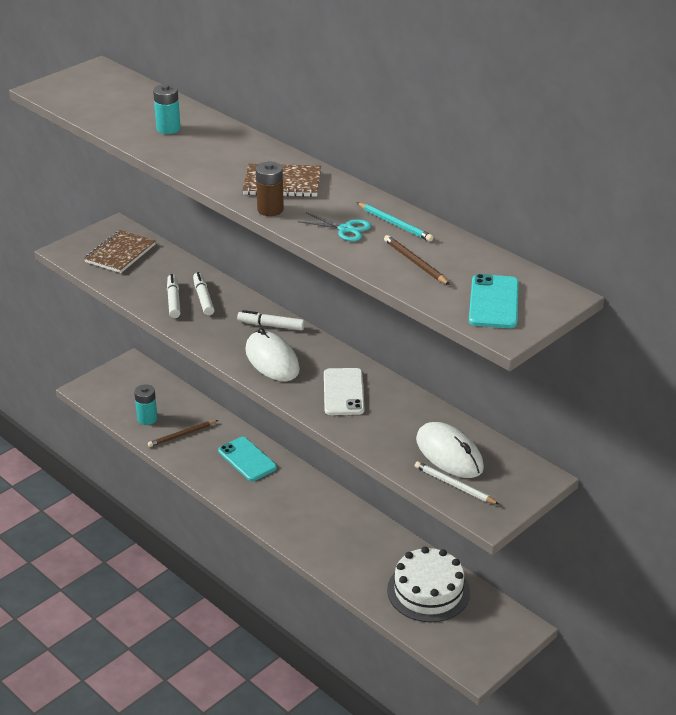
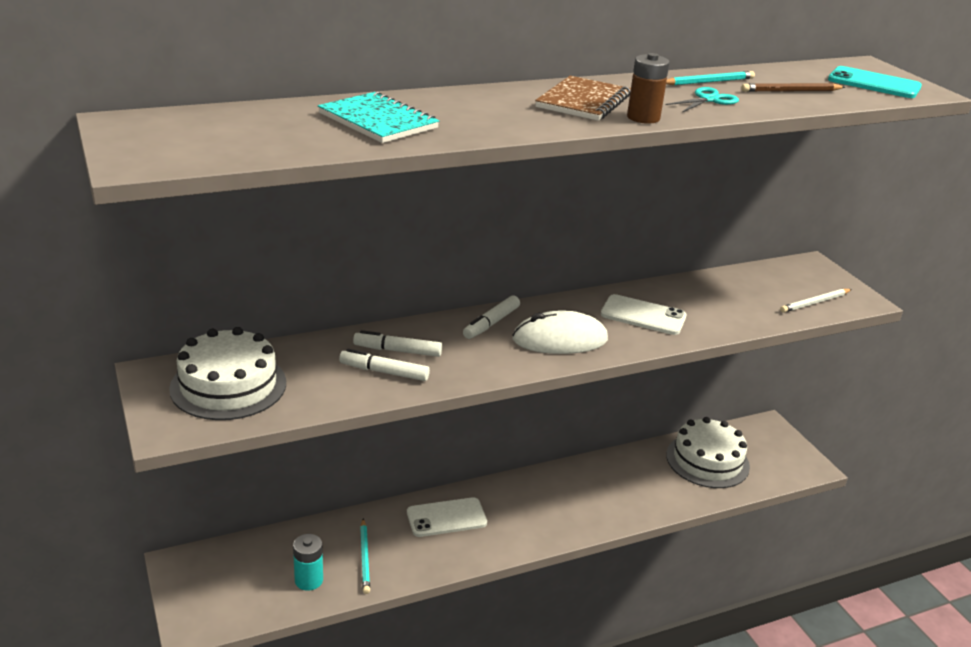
camera: 70 degrees left, 5 degrees down
(120, 253) = (228, 385): brown notebook -> white cake
(168, 128) = (378, 121): turquoise battery -> turquoise notebook
(182, 435) = (365, 558): brown pencil -> turquoise pencil
(247, 459) = (446, 518): turquoise phone -> white phone
(449, 454) = (767, 292): white mouse -> none

